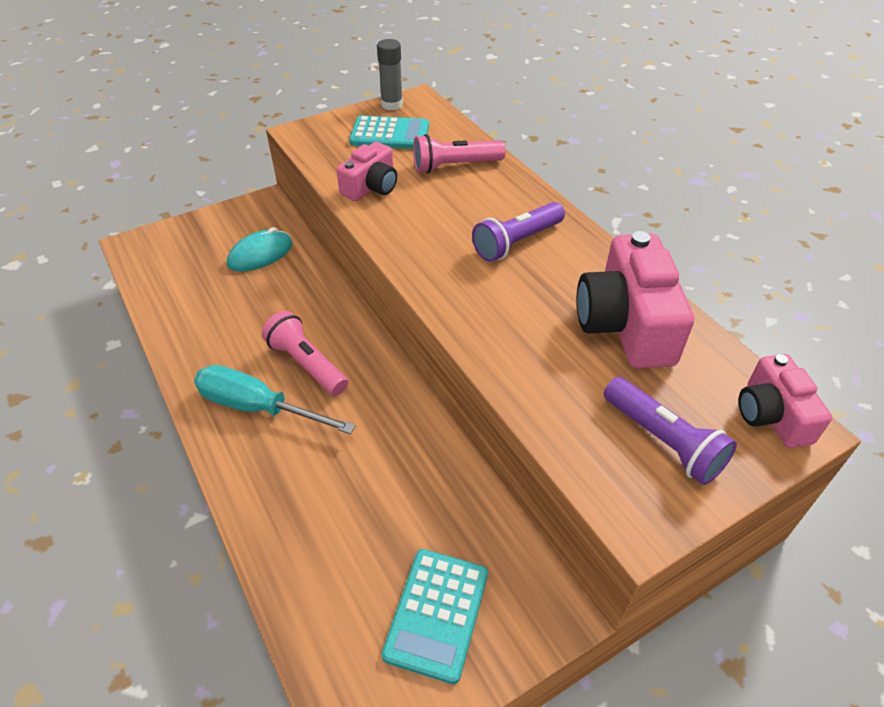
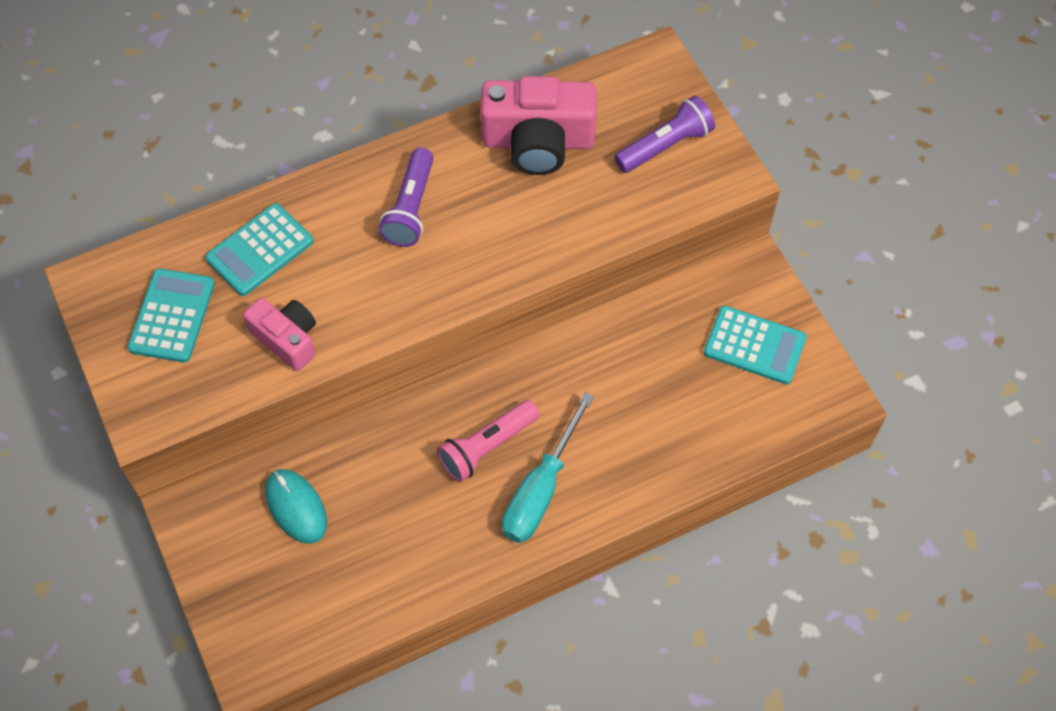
camera: 85 degrees left, 15 degrees up
(392, 105) = (96, 311): grey glue stick -> none
(455, 166) = (260, 250): pink flashlight -> turquoise calculator
(517, 242) = (411, 208): purple flashlight -> purple flashlight turned 45 degrees clockwise
(771, 415) = (645, 70): pink camera -> none

